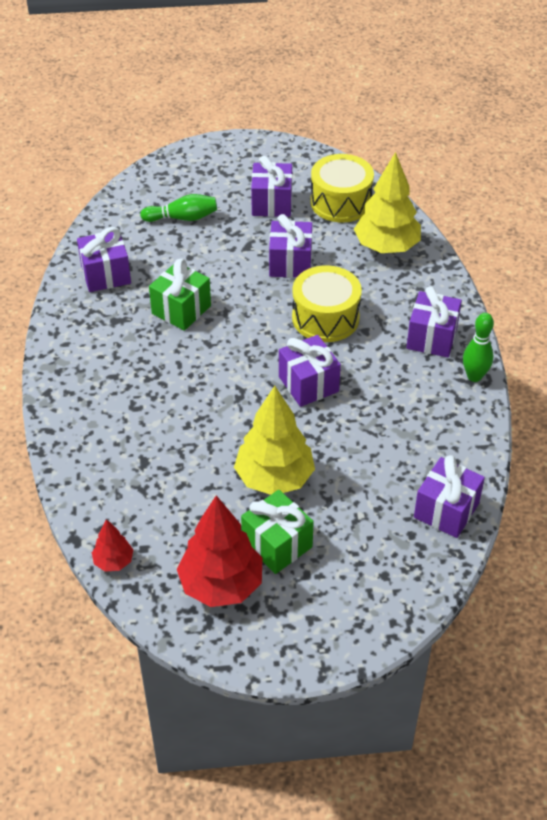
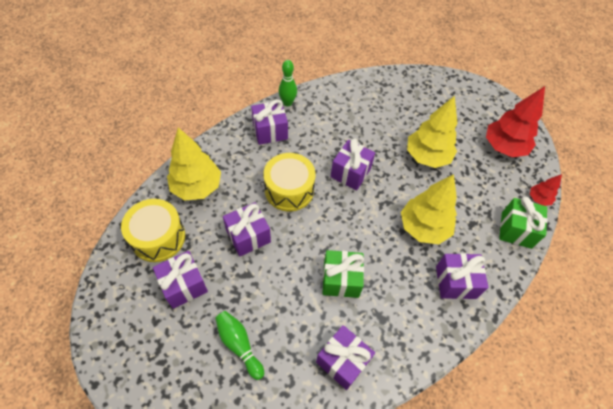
camera: 125 degrees left, 10 degrees up
(179, 411) = (423, 227): none -> yellow tree
(277, 544) = (462, 137): green gift -> green gift (516, 230)
(446, 510) = (385, 84): purple gift -> purple gift (455, 282)

